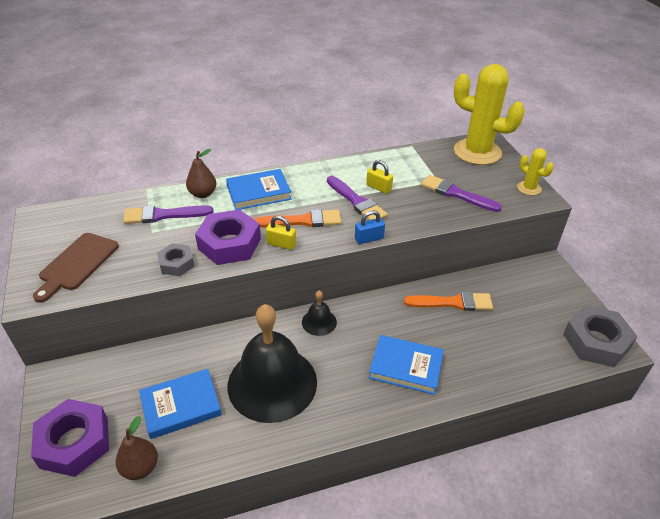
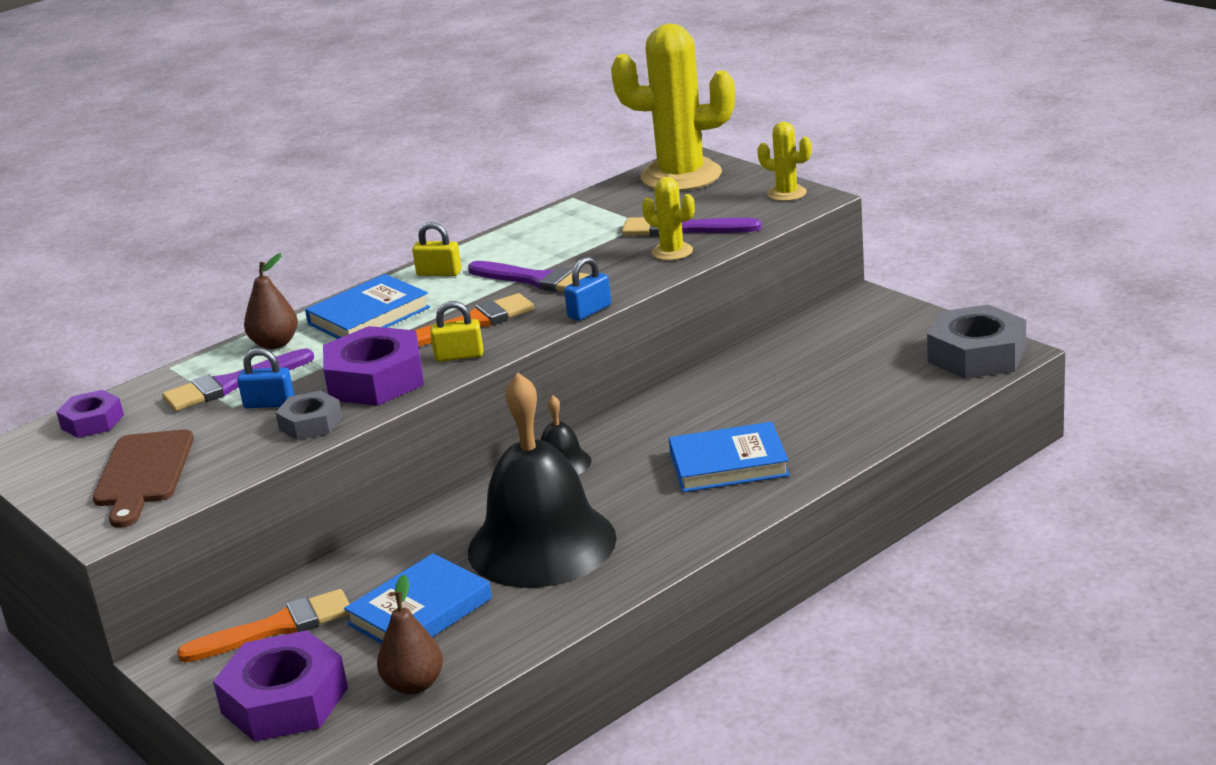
camera: 20 degrees left, 15 degrees down
(86, 213) = (92, 422): none -> purple nut
(169, 238) = (269, 404): none -> blue padlock
(379, 187) = (559, 256): yellow padlock -> yellow padlock (439, 273)
(440, 209) = (672, 252): none -> yellow cactus
(453, 303) = (750, 380): orange brush -> orange brush (276, 628)

